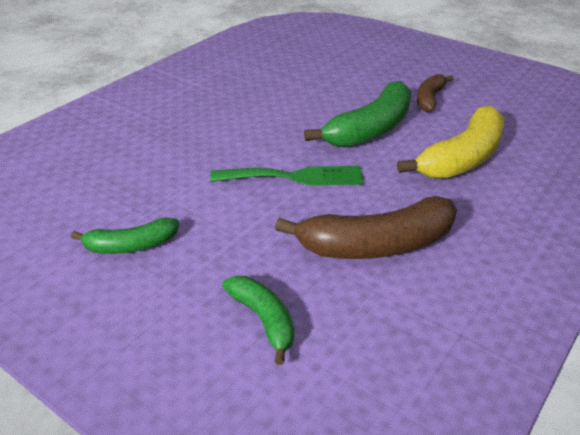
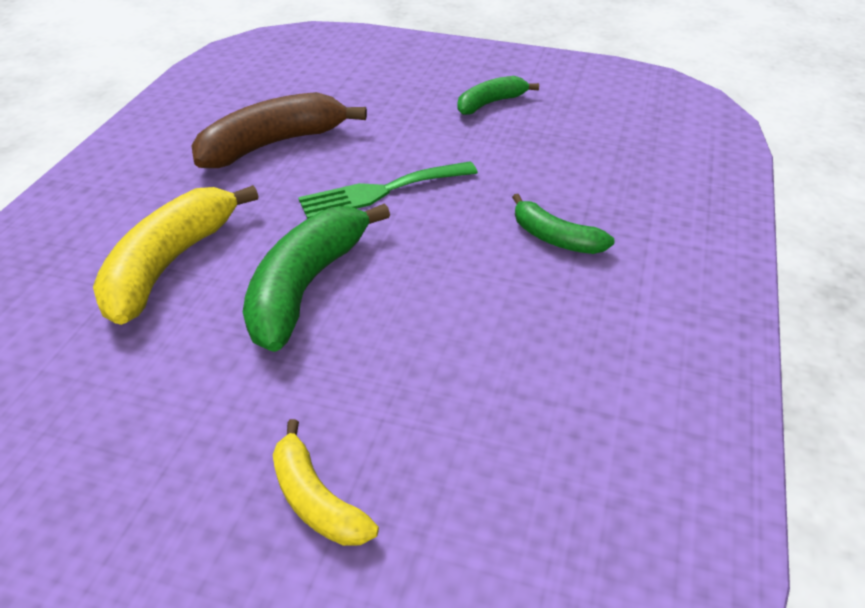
camera: 160 degrees right, 5 degrees up
(263, 320) = (349, 84): green banana -> green banana (555, 238)
(383, 62) = (316, 500): none -> yellow banana
(429, 99) = (210, 386): brown banana -> none

